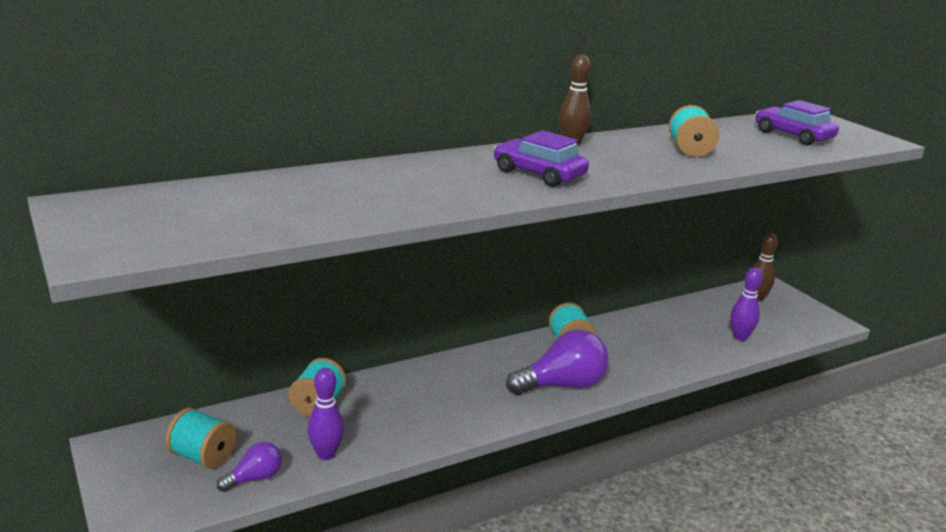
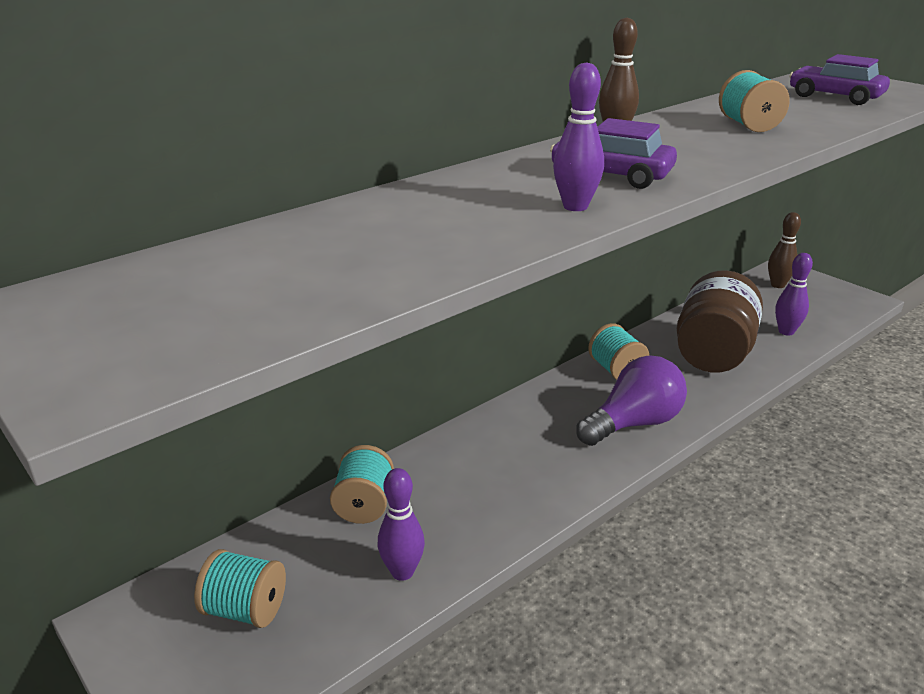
camera: 10 degrees left, 5 degrees up
(254, 478) = (325, 627): purple light bulb -> none
(490, 193) = (575, 207): none -> purple bowling pin
(662, 344) = (713, 353): none -> brown jar

